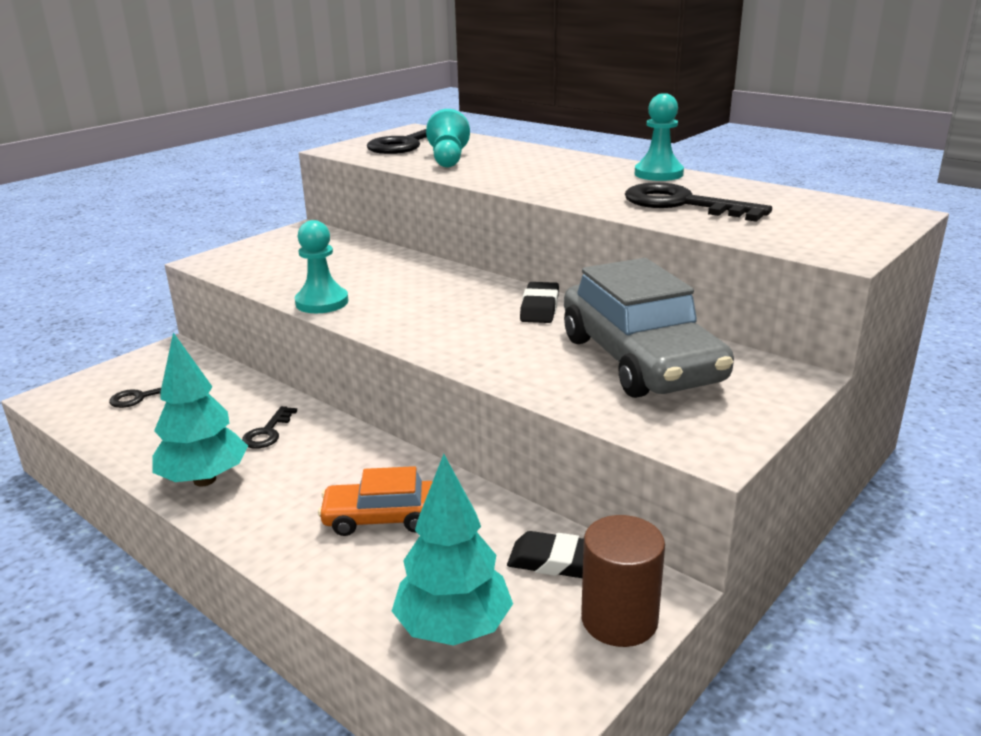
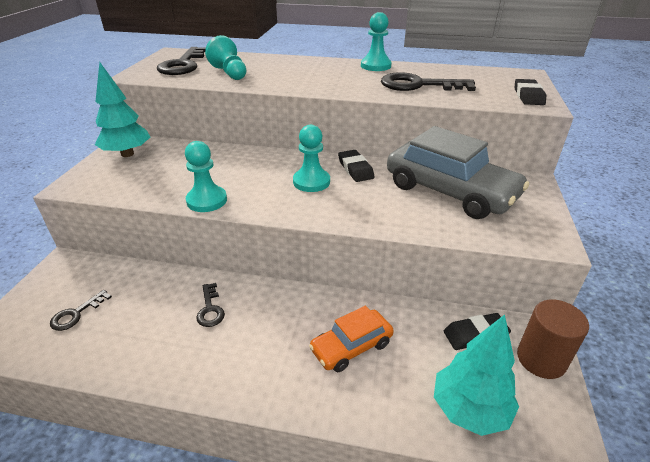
camera: 30 degrees left, 10 degrees up
(205, 480) = (198, 367): turquoise tree -> turquoise tree (127, 154)
(464, 310) = (311, 182): none -> turquoise pawn
(840, 240) = (528, 96): none -> black eraser

